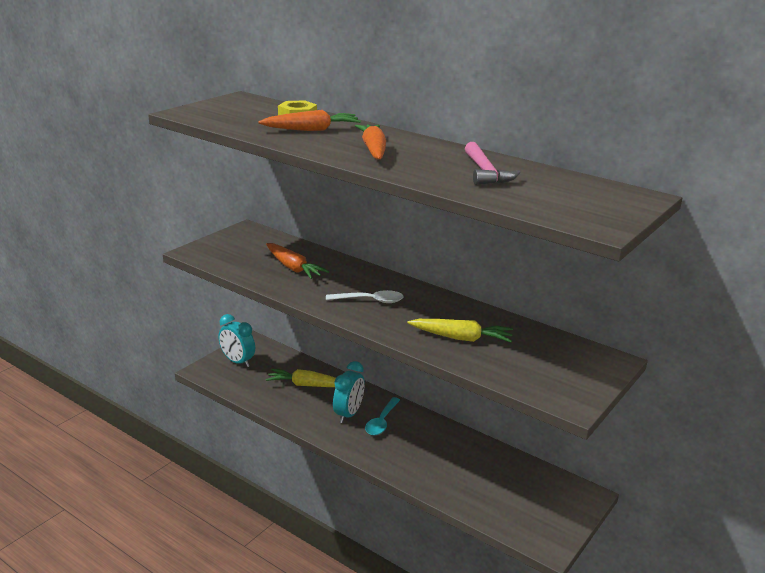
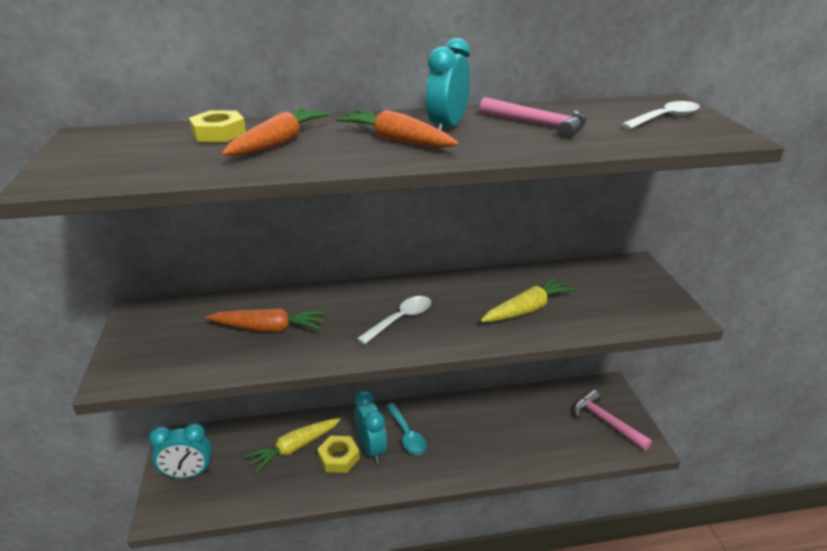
camera: 45 degrees left, 5 degrees up
(323, 406) = (338, 457): none -> yellow nut
(423, 154) = (447, 127): none -> turquoise clock
(541, 511) = (606, 422): none -> pink hammer
(593, 201) = (665, 118): none -> white spoon

